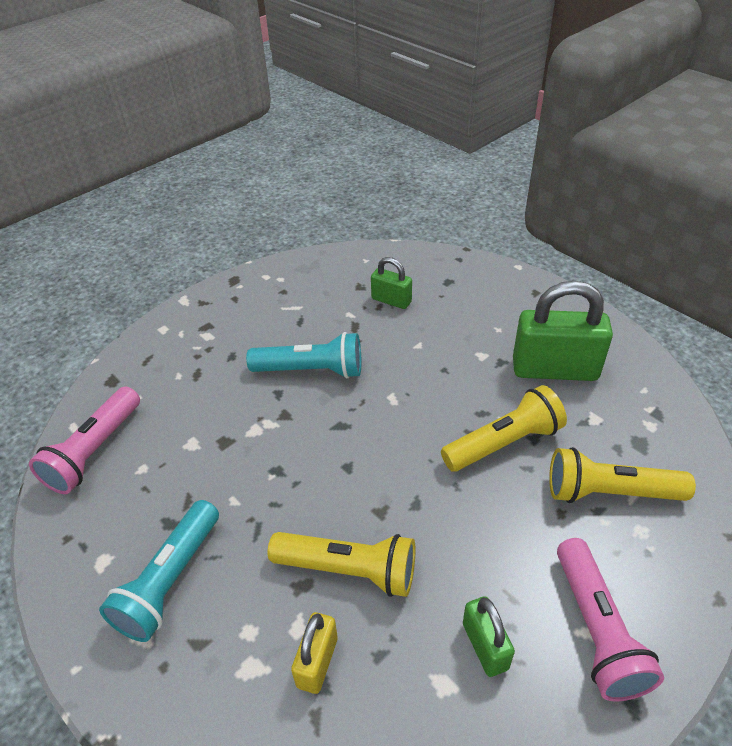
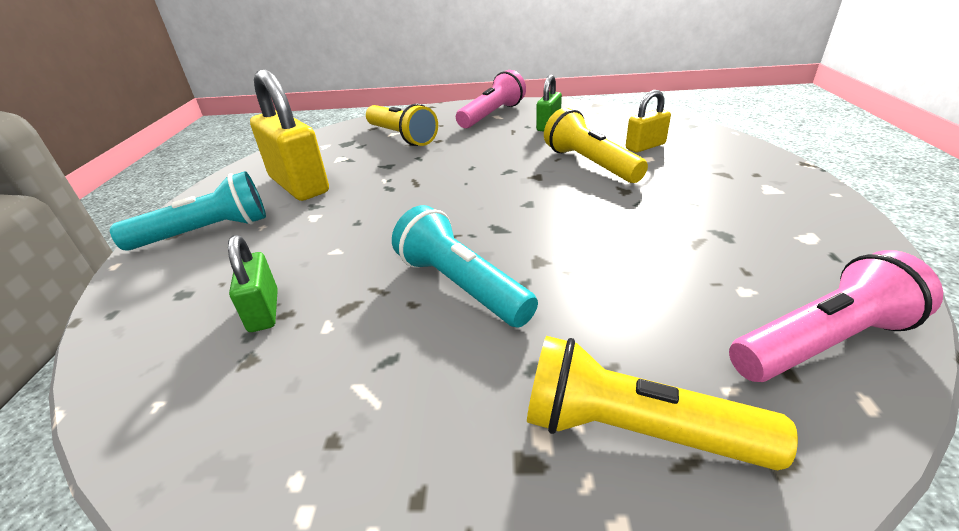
camera: 135 degrees left, 10 degrees down
(170, 580) = (737, 203): turquoise flashlight -> turquoise flashlight (206, 232)
(503, 443) = (408, 170): yellow flashlight -> yellow flashlight (635, 430)
(554, 369) = (299, 185): green padlock -> yellow padlock

